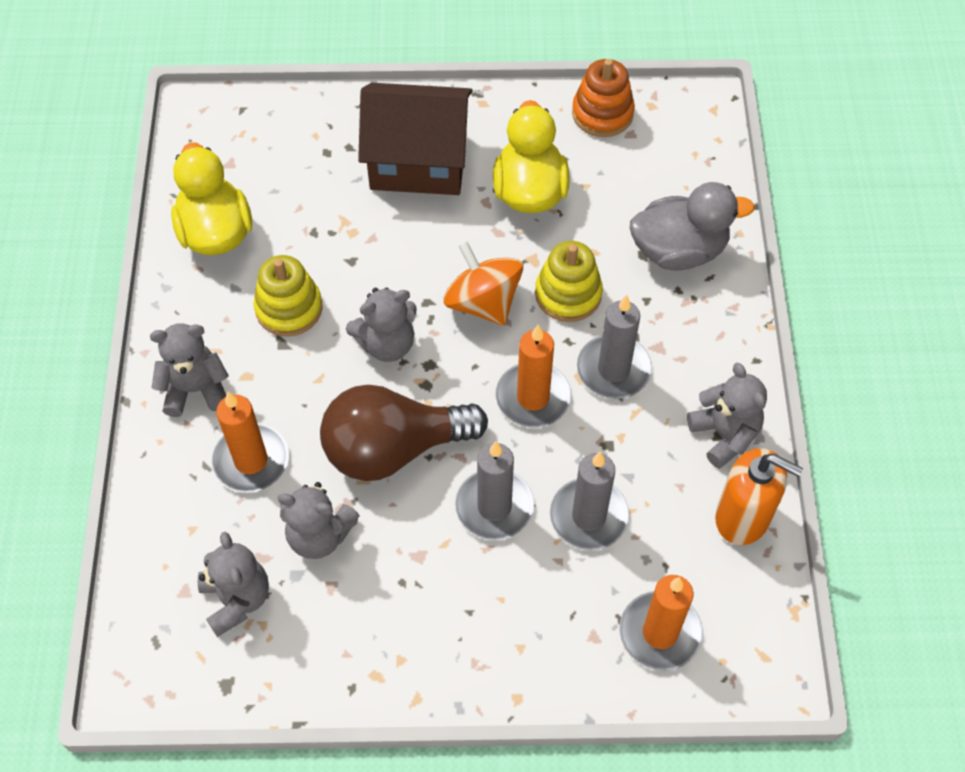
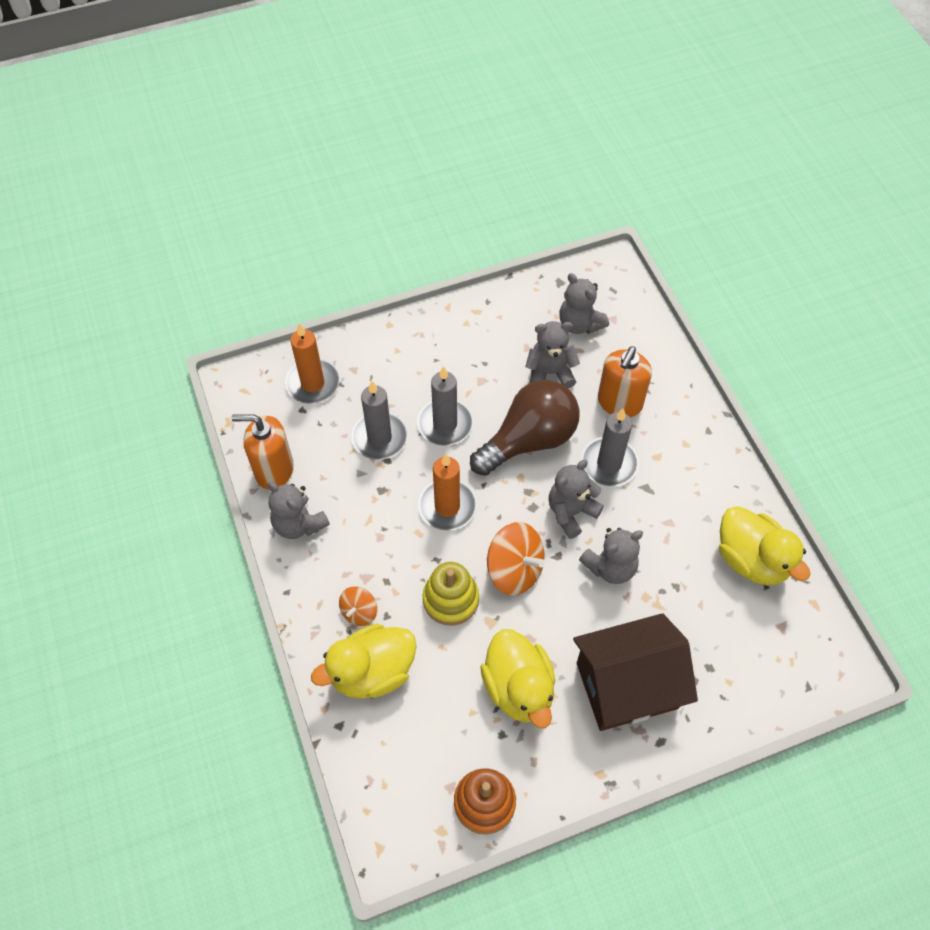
camera: 160 degrees right, 0 degrees up
(195, 389) = (685, 436): grey teddy bear -> grey teddy bear (610, 567)
(251, 460) = (619, 403): orange candle -> orange soap dispenser
(289, 308) = (657, 516): yellow stacking toy -> none
(613, 369) = (395, 548): grey candle -> grey candle (609, 464)
(676, 313) = (359, 612): none -> orange spinning top
(679, 250) = (372, 672): grey duck -> yellow duck

